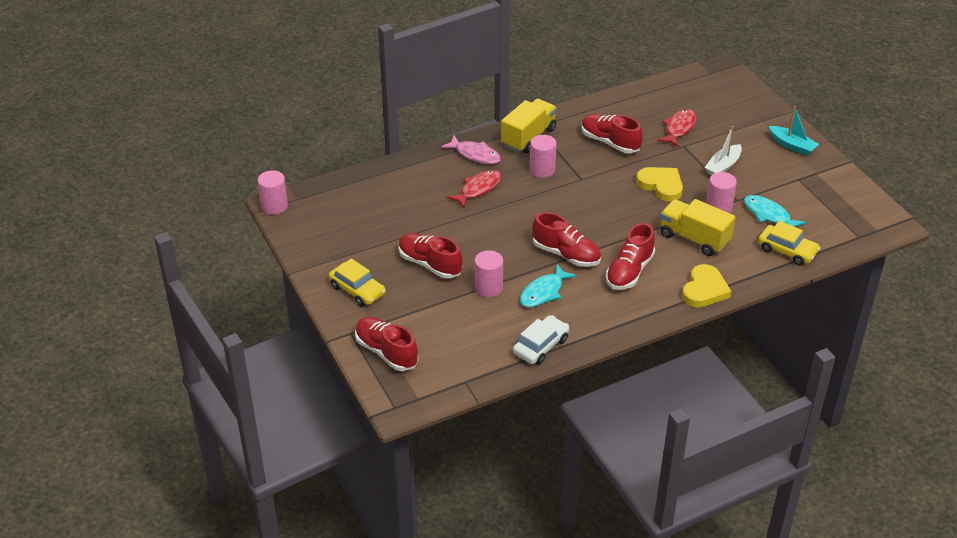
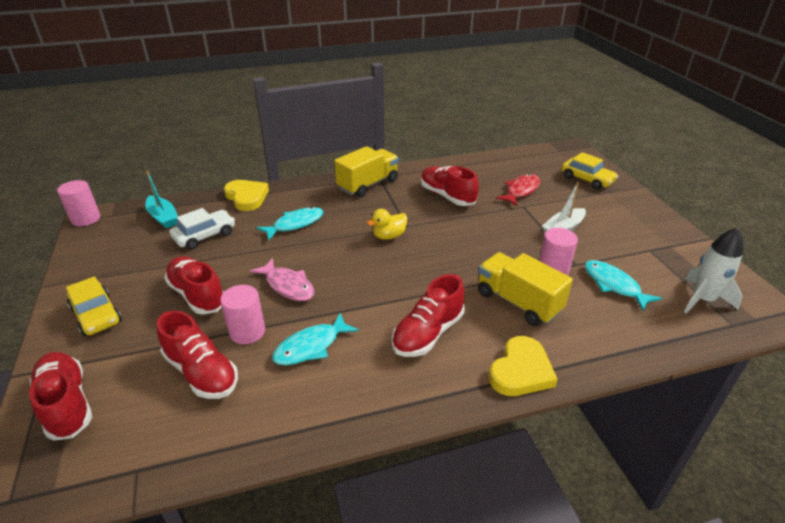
camera: 10 degrees right, 5 degrees down
(475, 155) = (309, 194): pink fish -> pink fish (288, 286)
(478, 189) = (295, 224): red fish -> turquoise fish
(541, 346) = (271, 426): white car -> white car (205, 235)
(542, 170) = (369, 213): pink cylinder -> none
(566, 254) = (358, 302): red shoe -> red shoe (201, 372)
(569, 191) = (389, 236): none -> yellow duck
(661, 185) = (491, 240): yellow heart -> yellow heart (247, 197)
(787, 251) = (637, 331): yellow car -> yellow car (587, 179)
(792, 145) = (641, 217): turquoise boat -> turquoise boat (163, 217)
(838, 219) = (702, 300): none -> white rocket

